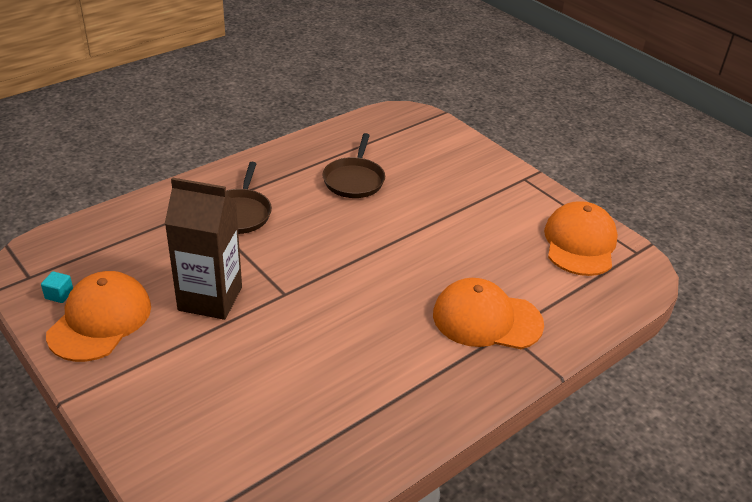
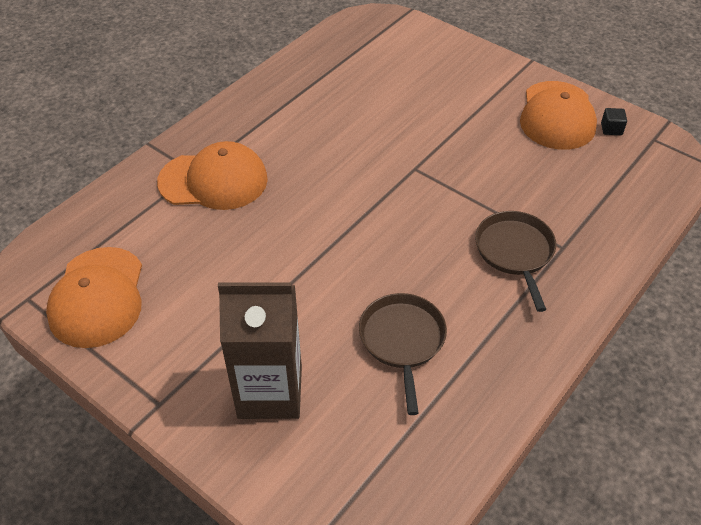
camera: 170 degrees right, 10 degrees up
(59, 295) = (611, 129): turquoise cube -> black cube
(210, 298) = (479, 151): brown carton -> brown carton (270, 392)

